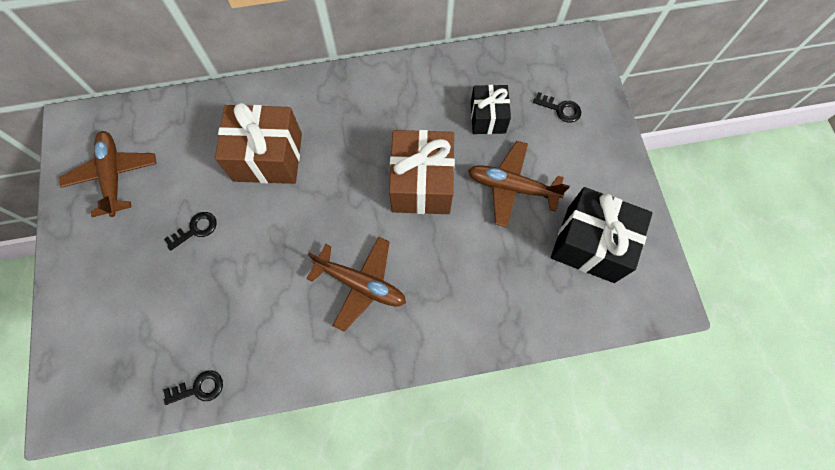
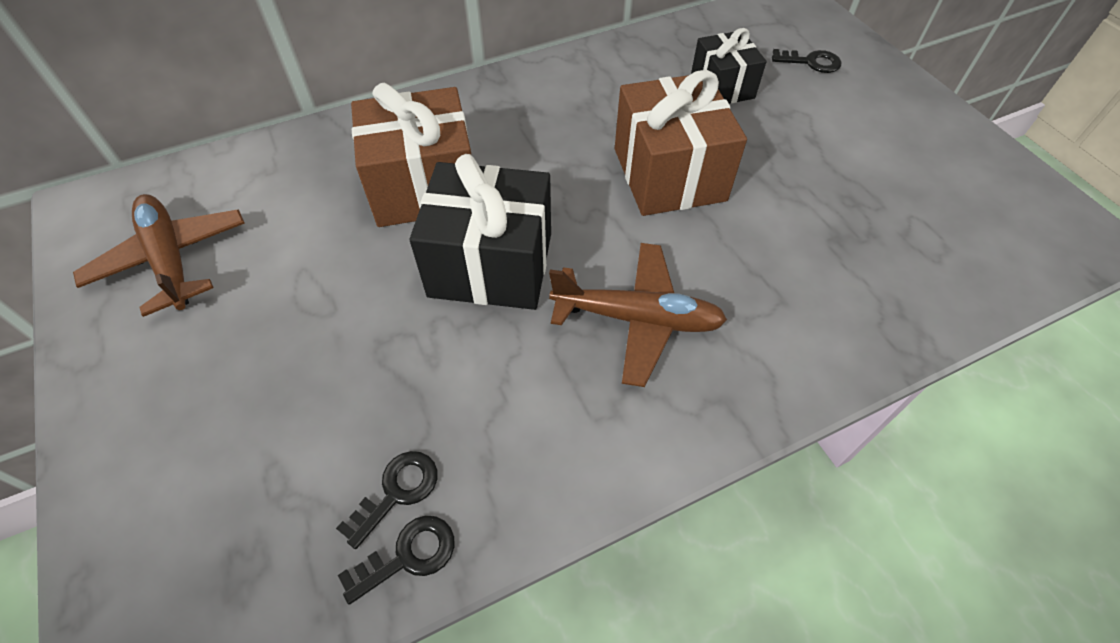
camera: 15 degrees left, 15 degrees down
(195, 229) = (332, 304): black key -> black key (397, 492)
(511, 187) = (796, 153): brown plane -> none
(590, 244) = (943, 195): black gift -> black gift (491, 265)

